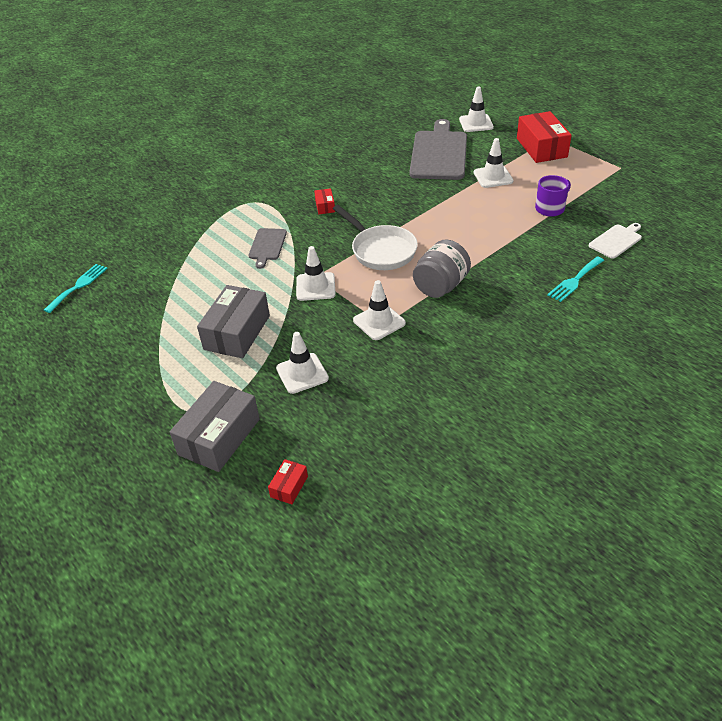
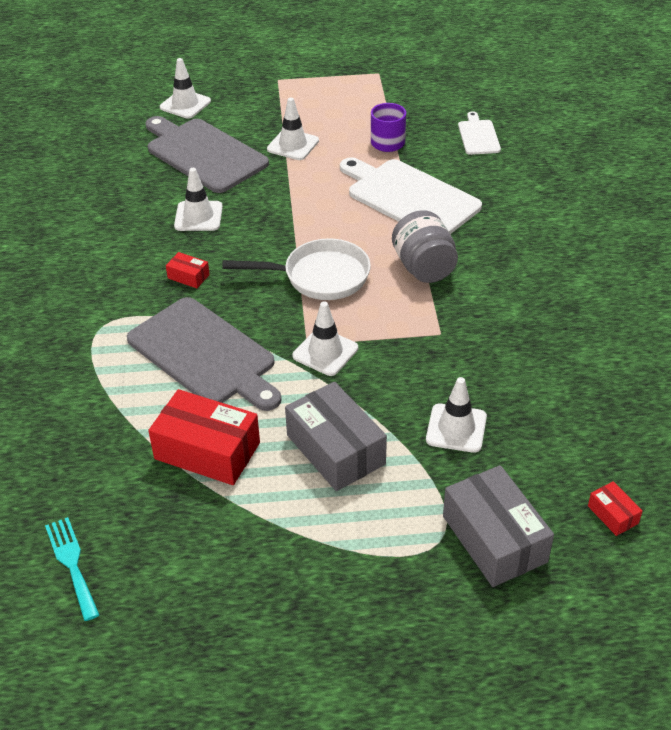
camera: 55 degrees left, 0 degrees up
(267, 246) = (204, 354): grey cutting board -> grey cutting board, size x2.01
(379, 322) = (433, 335): white traffic cone -> white traffic cone (198, 216)
(505, 245) = (409, 197): none -> white cutting board
(541, 148) = (286, 93): red box -> red box (207, 451)
(575, 280) = (506, 188): turquoise fork -> none

